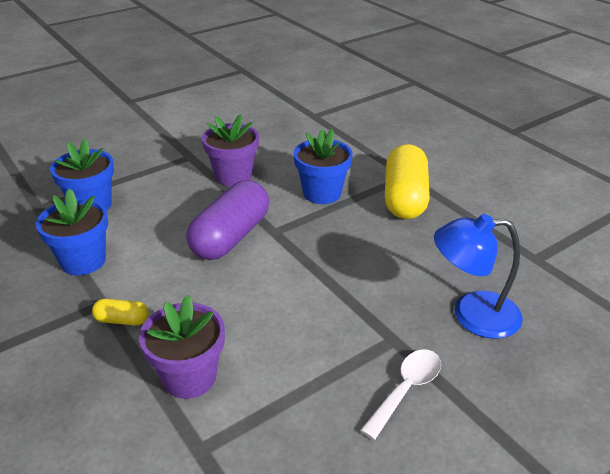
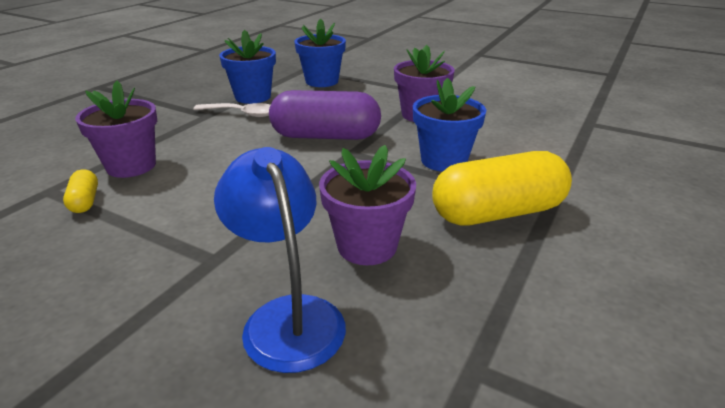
camera: 65 degrees right, 5 degrees down
(122, 320) = (191, 126): yellow capsule -> yellow capsule (85, 201)
(406, 389) = (130, 285): white spoon -> white spoon (242, 114)
(414, 262) = (367, 246): none -> purple flower pot

